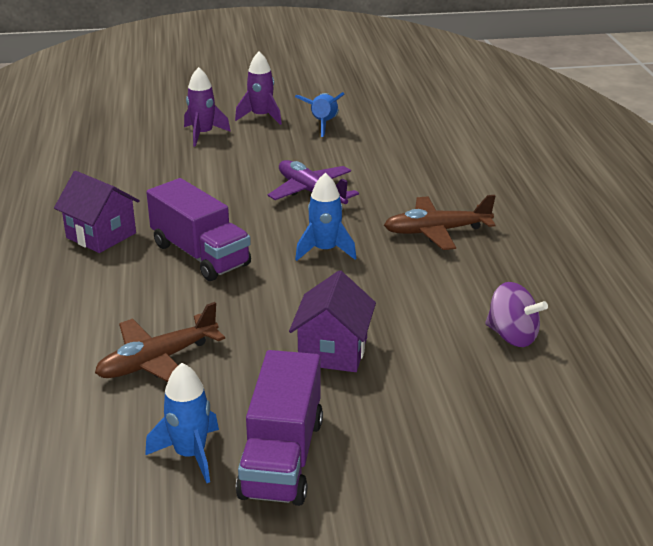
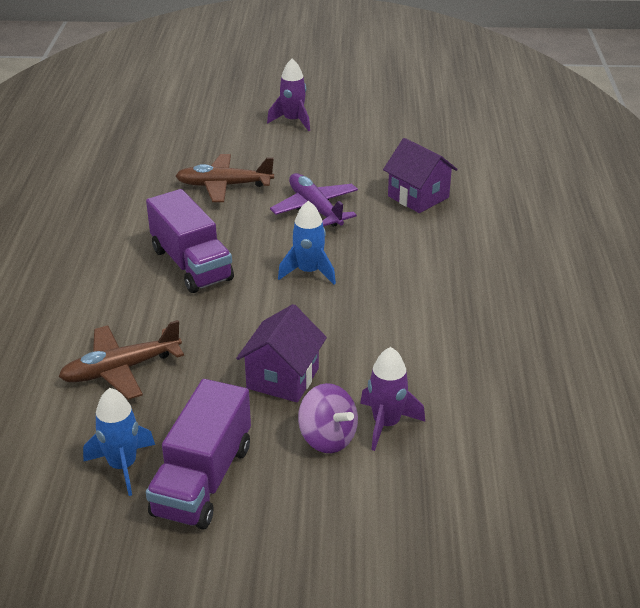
camera: 10 degrees right, 5 degrees up
(101, 235) = (107, 235): purple house -> purple house (418, 197)
(203, 134) = (232, 136): purple rocket -> purple rocket (386, 424)
(323, 124) = (350, 134): blue rocket -> none
(436, 231) = (422, 262): brown plane -> brown plane (224, 185)
(512, 336) = (458, 382): purple spinning top -> purple spinning top (327, 438)

